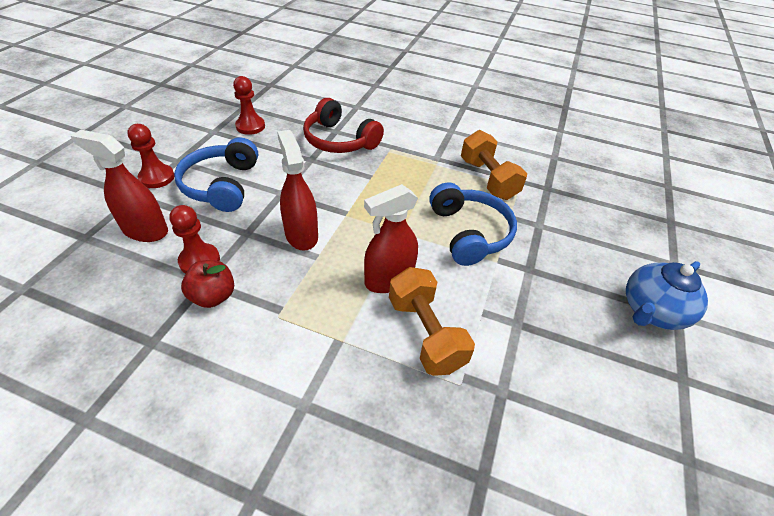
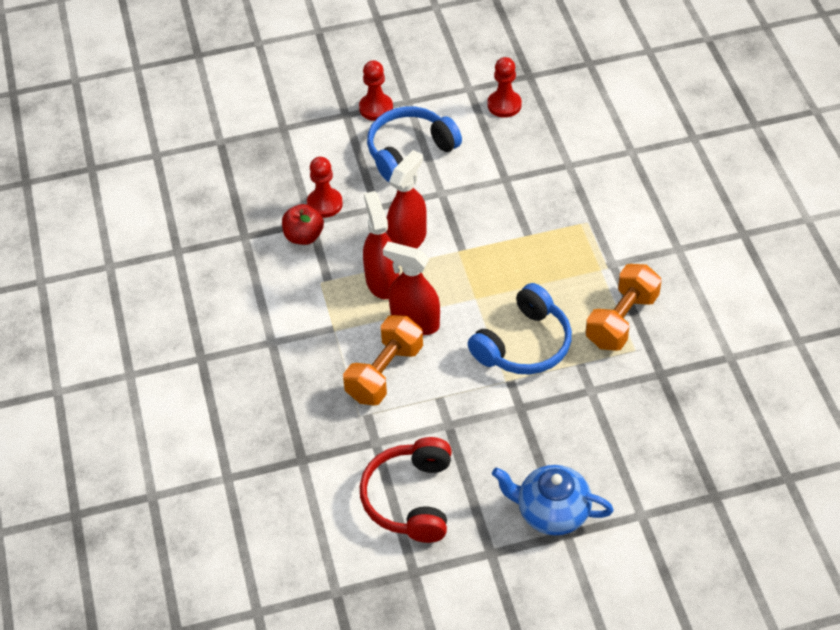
camera: 60 degrees right, 5 degrees up
(145, 230) = (320, 152): red spray bottle -> red spray bottle (382, 281)
(339, 140) = (556, 178): red headphones -> red headphones (410, 498)

